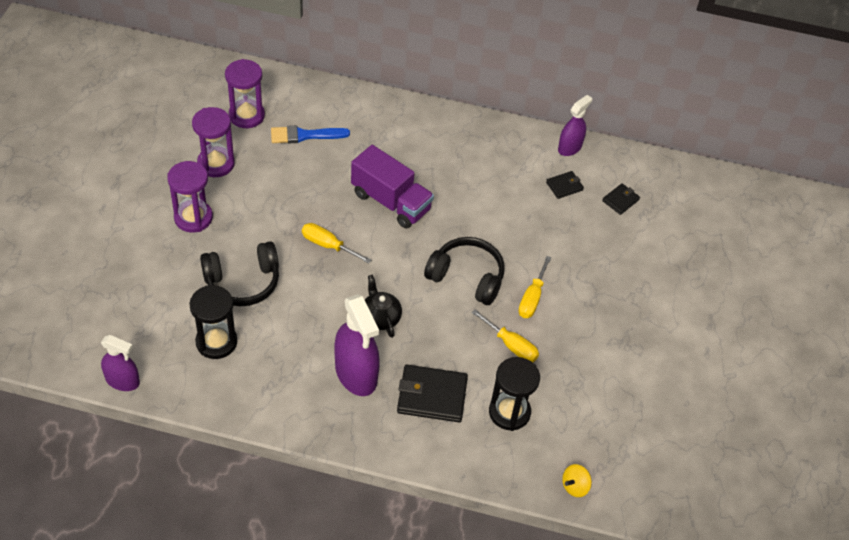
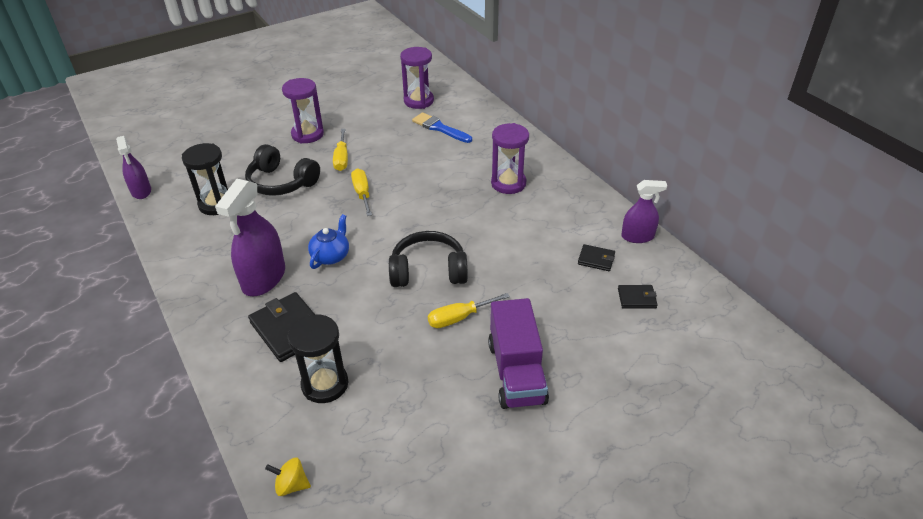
camera: 50 degrees right, 10 degrees down
(216, 164) = (363, 115): purple hourglass -> purple hourglass (508, 183)
(380, 317) = (331, 256): black teapot -> blue teapot
(391, 202) = (442, 193): purple truck -> purple truck (516, 372)
(467, 277) = (428, 271): black headphones -> black headphones turned 75 degrees counterclockwise
(511, 345) = (395, 339): yellow screwdriver -> yellow screwdriver (341, 159)

